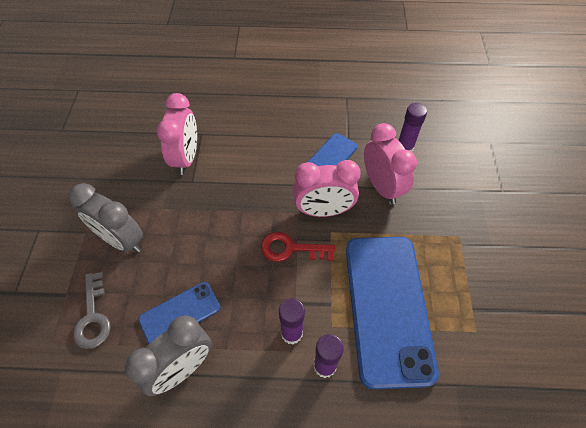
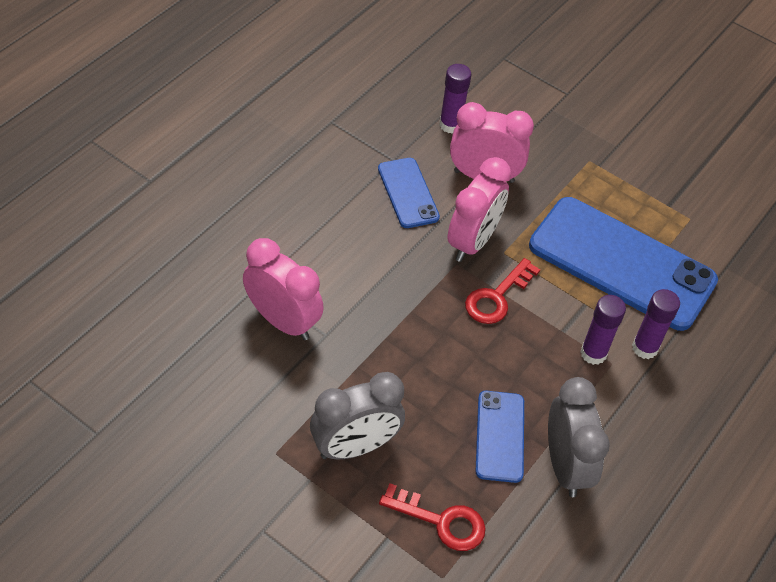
camera: 60 degrees left, 5 degrees down
(93, 317) = (441, 521): grey key -> red key

